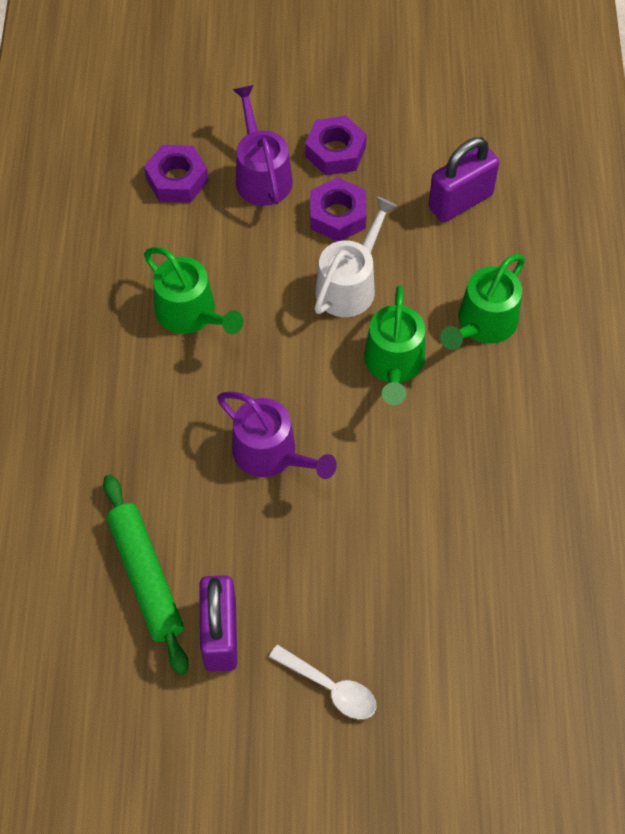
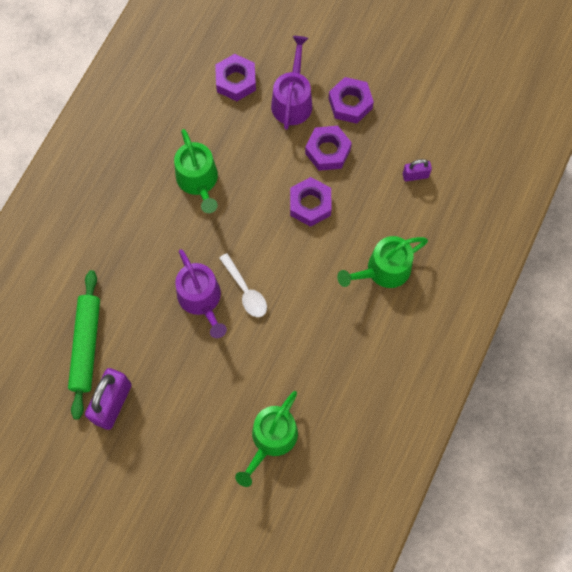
camera: 25 degrees right, 10 degrees up
(330, 687) = (161, 468): white spoon -> white spoon (245, 291)
(349, 285) = (310, 204): white watering can -> purple nut
(394, 364) = (310, 272): green watering can -> green watering can (271, 439)
(460, 201) = (415, 175): purple padlock -> purple padlock, size x0.53

